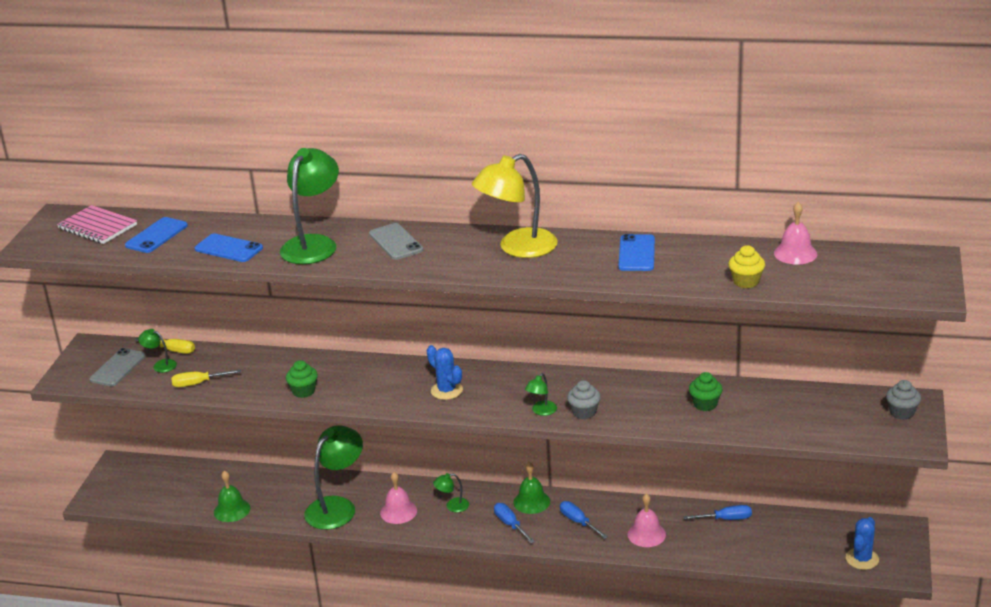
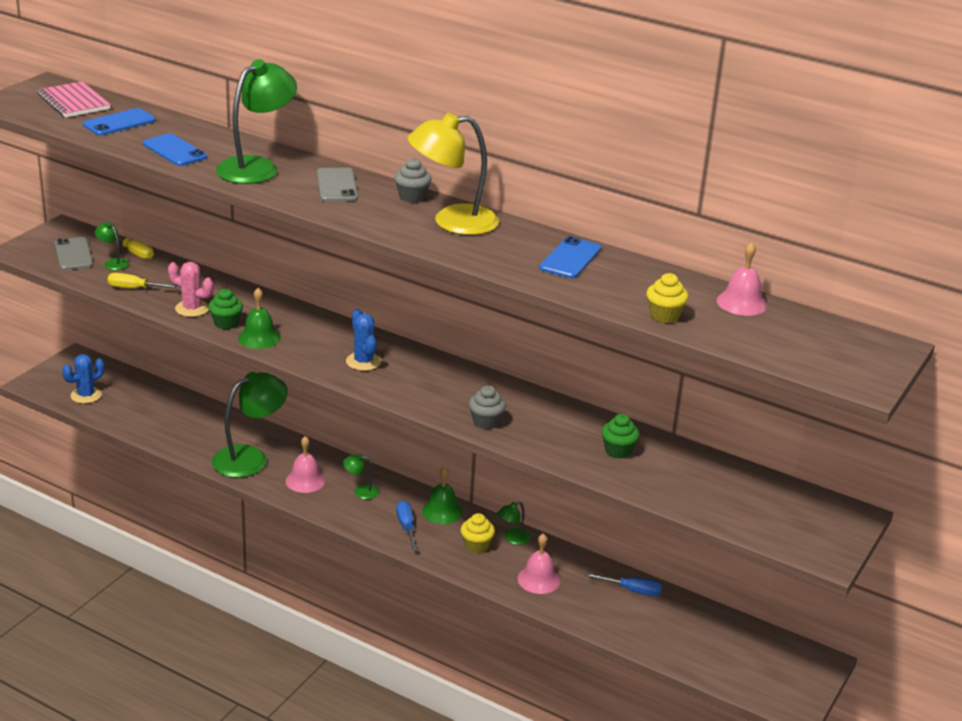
camera: 15 degrees right, 0 degrees up
(118, 368) = (73, 254): grey phone -> grey phone turned 60 degrees counterclockwise
(232, 510) = (150, 431): green bell -> green bell (259, 337)
(264, 387) = (192, 308): none -> pink cactus
(541, 411) = (443, 408): green lamp -> green lamp (512, 539)
(578, 522) = (476, 546): blue screwdriver -> yellow cupcake
(862, 559) = (755, 678): blue cactus -> blue cactus (86, 395)
(901, 413) = (829, 522): grey cupcake -> grey cupcake (412, 197)

